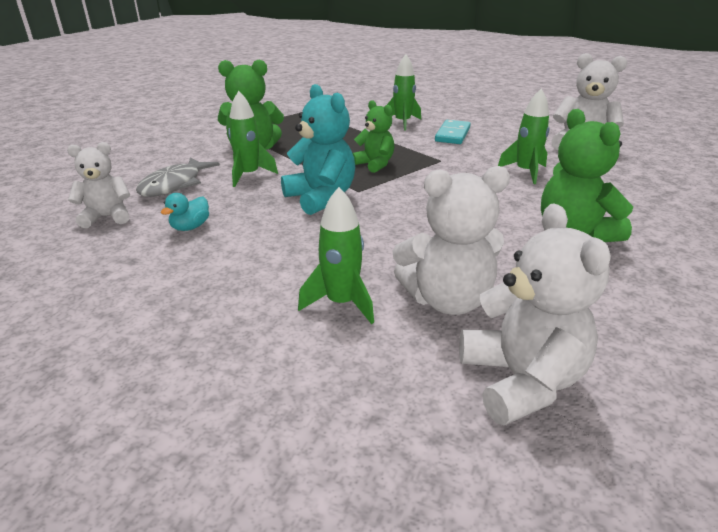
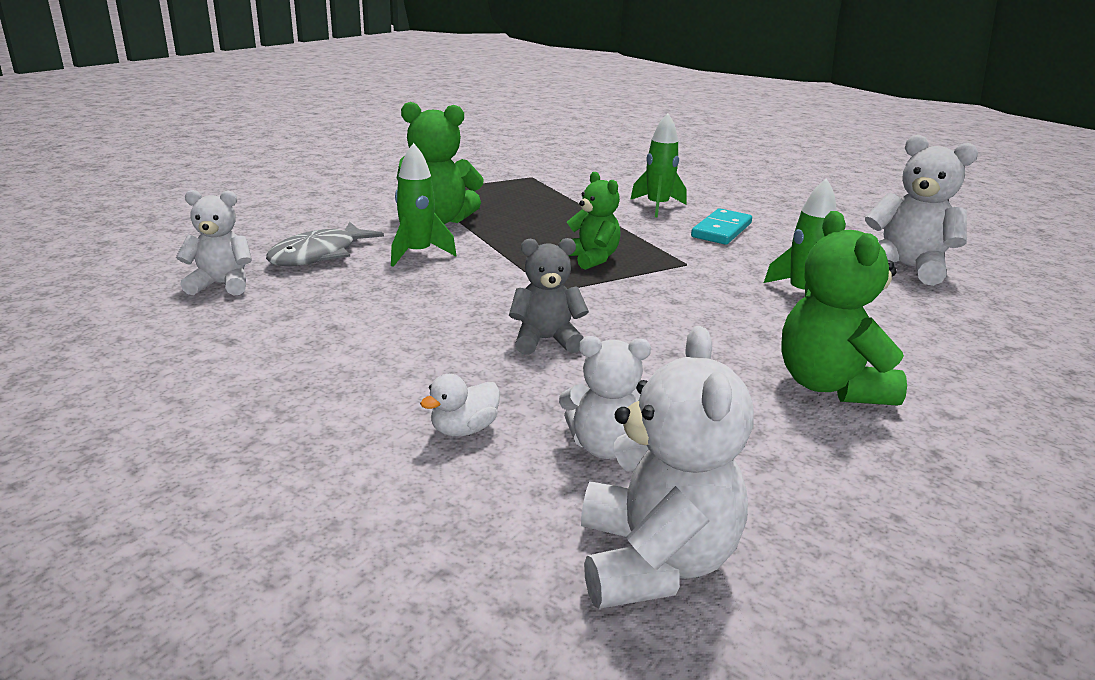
camera: 10 degrees right, 5 degrees down
(190, 227) = (316, 310): turquoise duck -> none
(321, 198) = (498, 294): turquoise teddy bear -> none
(341, 303) = (464, 429): green rocket -> white duck
(370, 227) = (545, 340): none -> grey teddy bear
(447, 300) = (605, 446): white teddy bear -> white teddy bear, size x0.65

